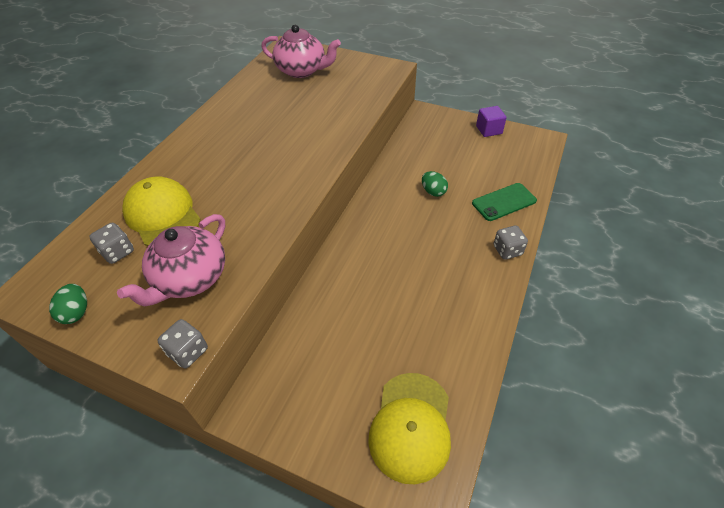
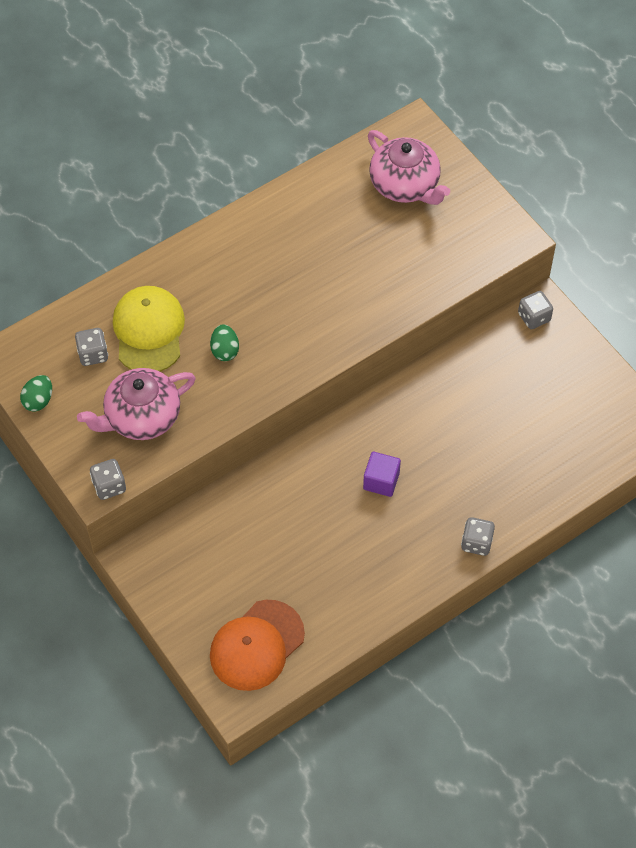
camera: 30 degrees right, 10 degrees up
(411, 426) = (256, 645): yellow cap -> orange cap
(423, 119) = (534, 317): none -> grey dice
(433, 192) = (459, 430): green egg -> green egg (225, 350)
(489, 130) = (600, 378): purple cube -> purple cube (381, 481)
(504, 202) = (525, 486): green phone -> none

